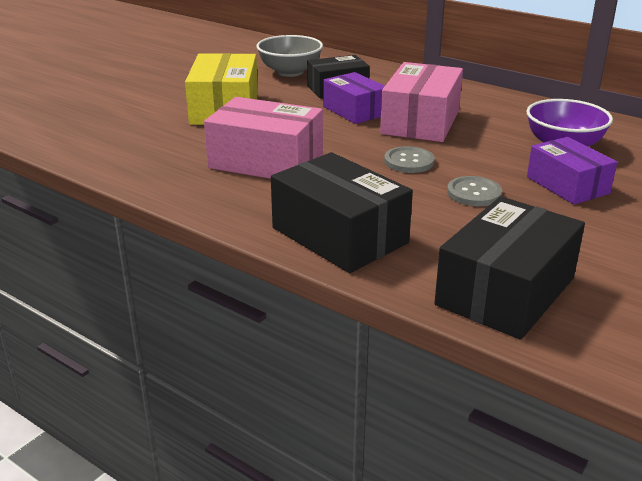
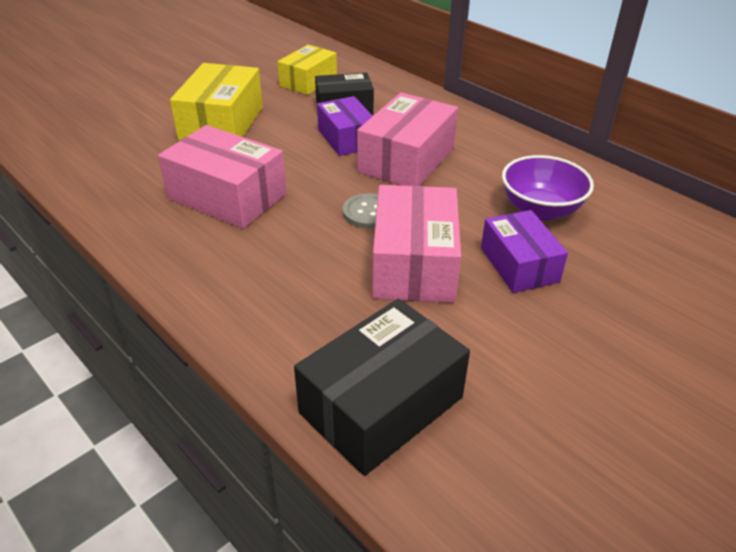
camera: 10 degrees right, 10 degrees up
(290, 72) = (308, 81): grey bowl -> yellow box
(339, 235) = (250, 303): black box -> none
(474, 193) = (414, 264): grey button -> pink box

